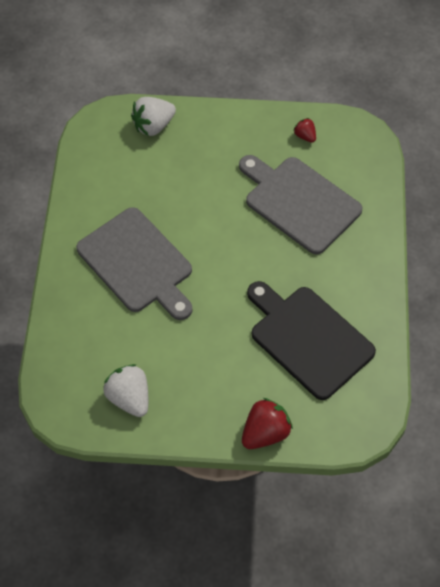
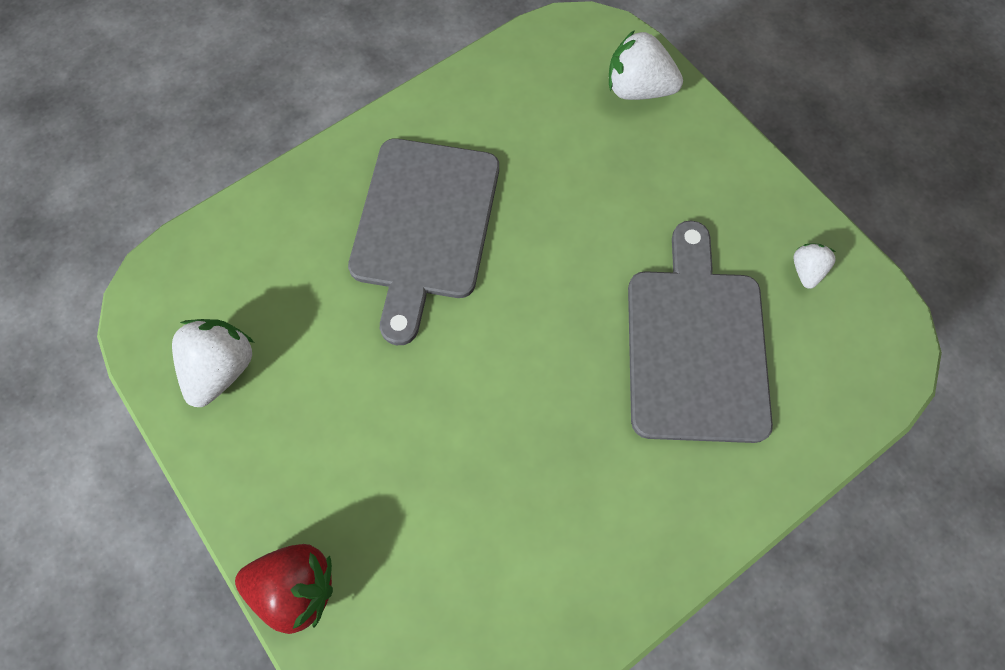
camera: 50 degrees right, 10 degrees up
(305, 136) = (806, 270): red strawberry -> white strawberry
(308, 339) = (491, 528): black cutting board -> none

